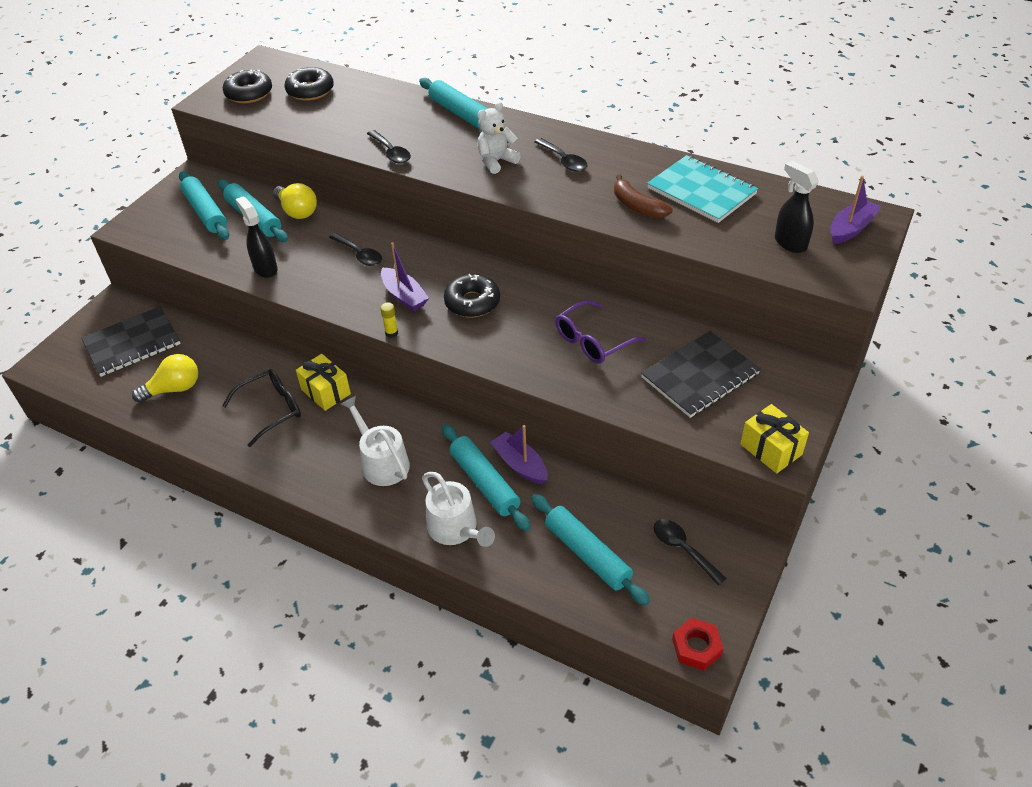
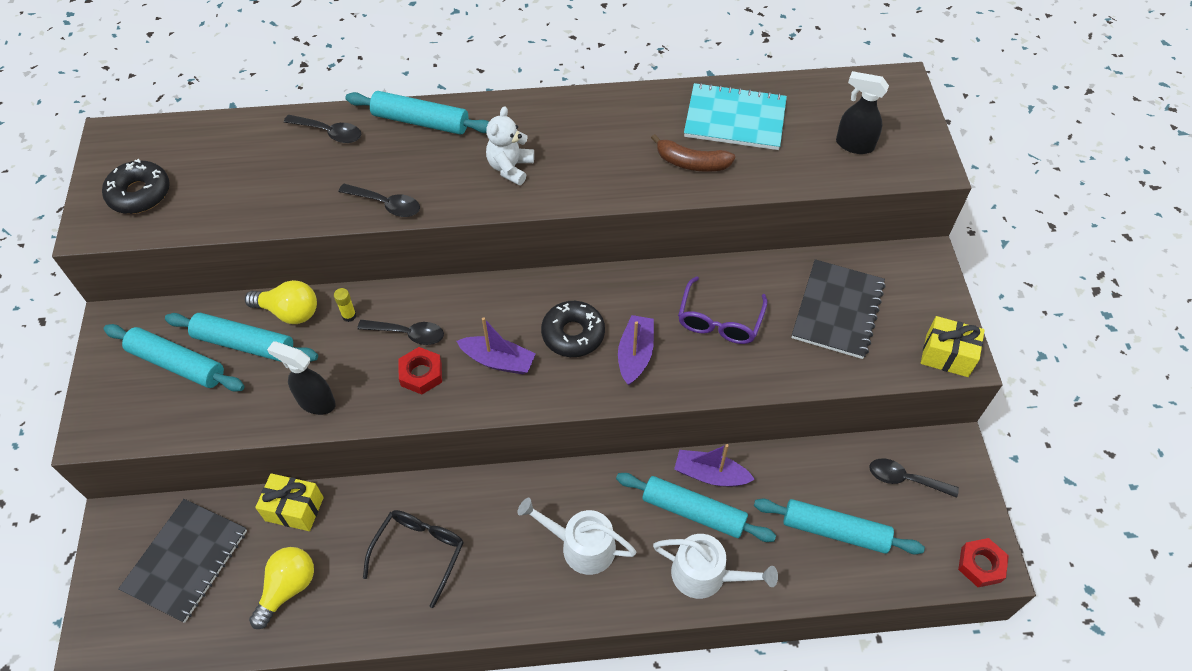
camera: 35 degrees left, 10 degrees up
(310, 91) = (215, 159): black donut -> none
(326, 392) = (460, 500): yellow gift -> yellow gift (294, 509)
(346, 281) = (421, 374): none -> red nut
(391, 333) = (521, 411): yellow glue stick -> yellow glue stick (349, 316)
(564, 160) = (578, 137): black spoon -> black spoon (329, 133)
(851, 228) = (890, 106): purple boat -> purple boat (635, 355)

